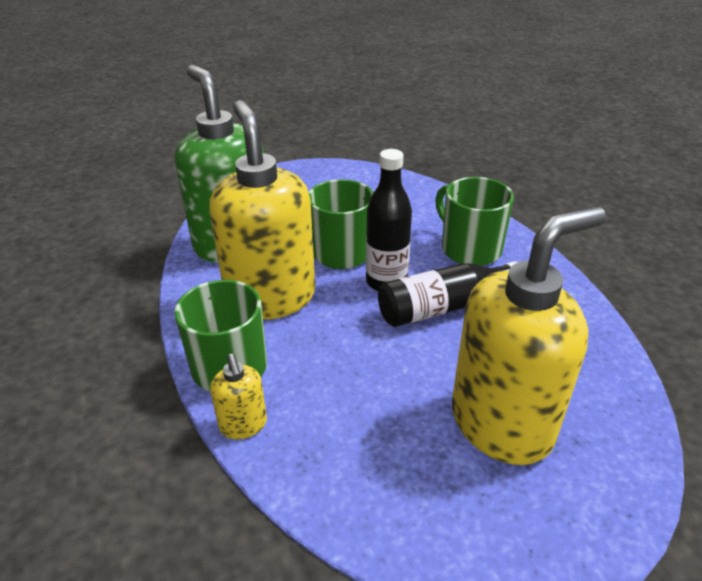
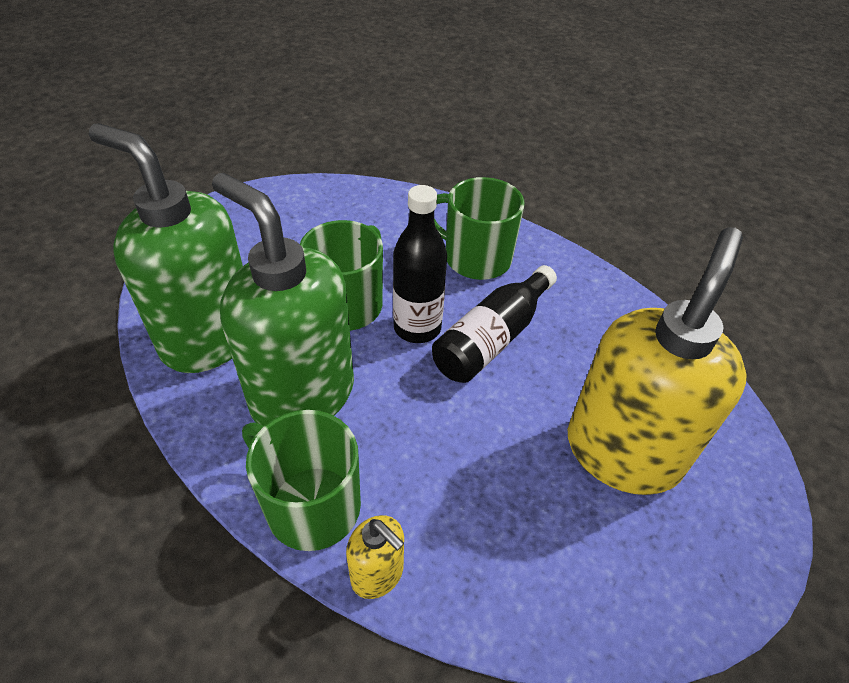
camera: 30 degrees left, 10 degrees up
(271, 297) = (302, 394): yellow soap dispenser -> green soap dispenser

